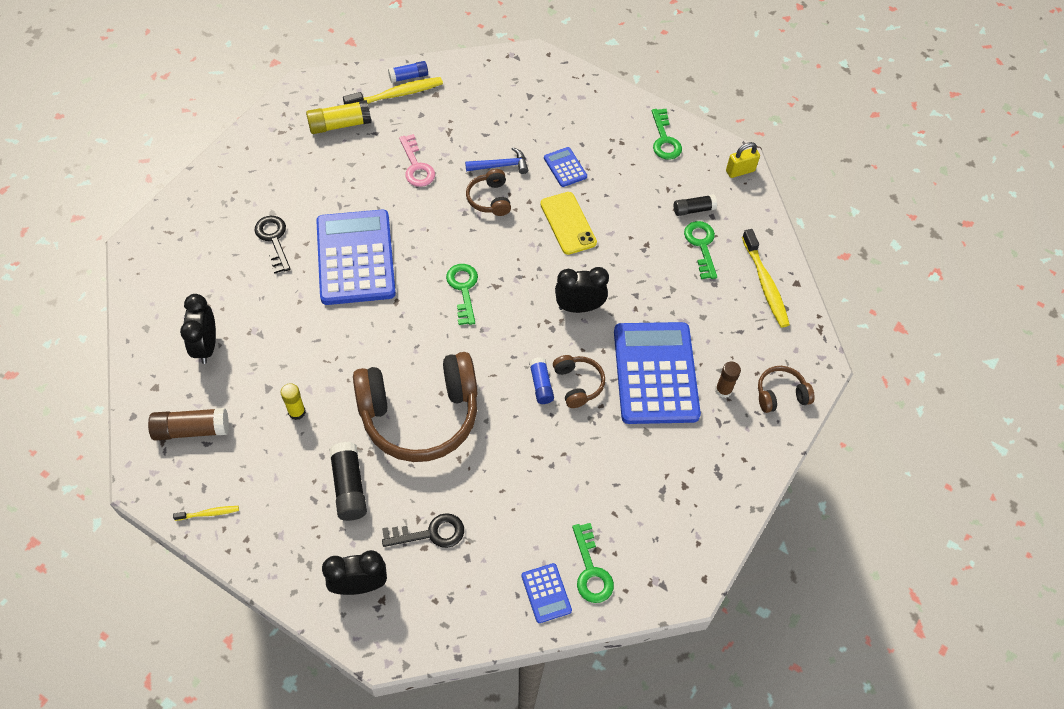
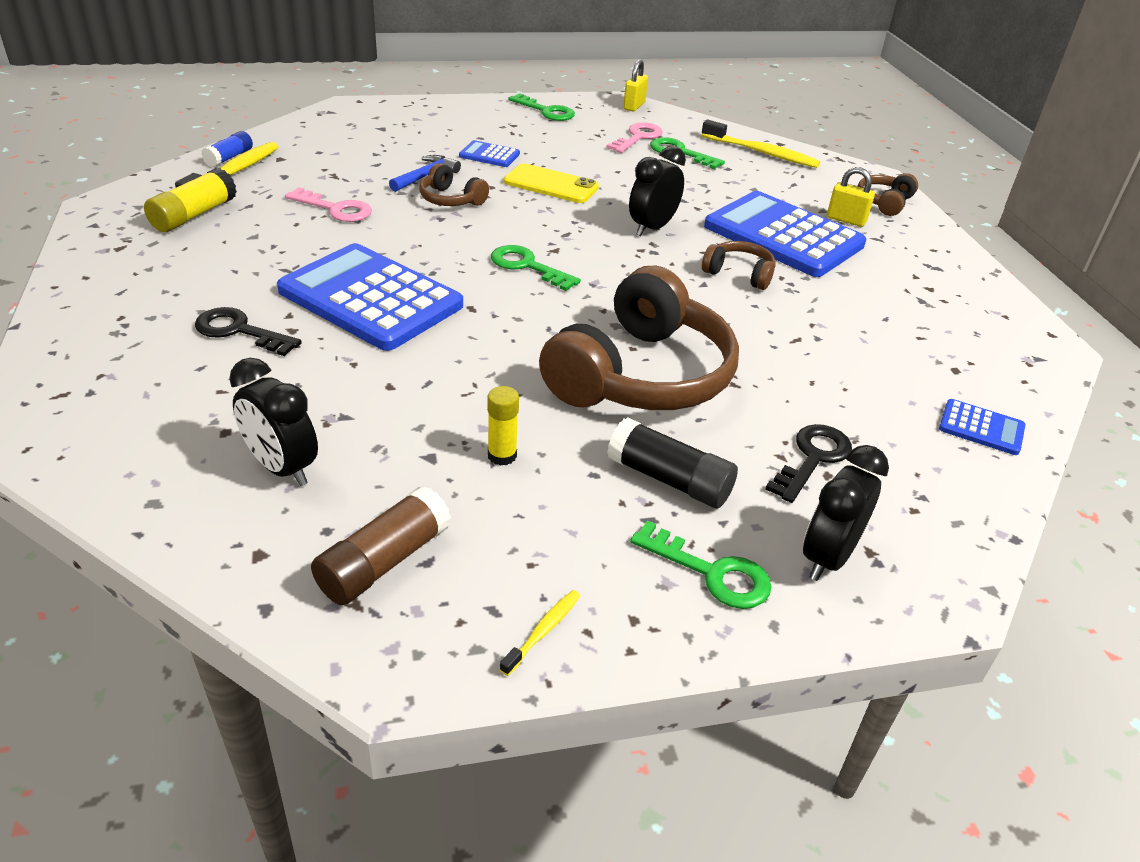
camera: 45 degrees left, 20 degrees down
(541, 385) = (710, 291): blue glue stick -> none
(591, 570) = (979, 386): green key -> green key (712, 573)
(693, 210) = (638, 137): black glue stick -> pink key
(723, 390) = (846, 220): brown glue stick -> yellow padlock

